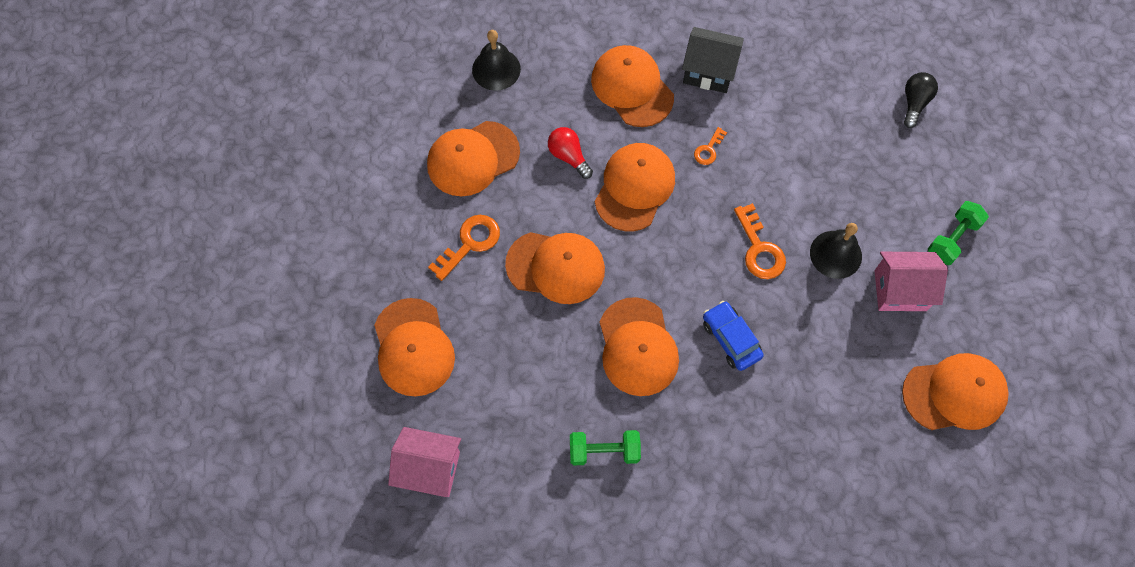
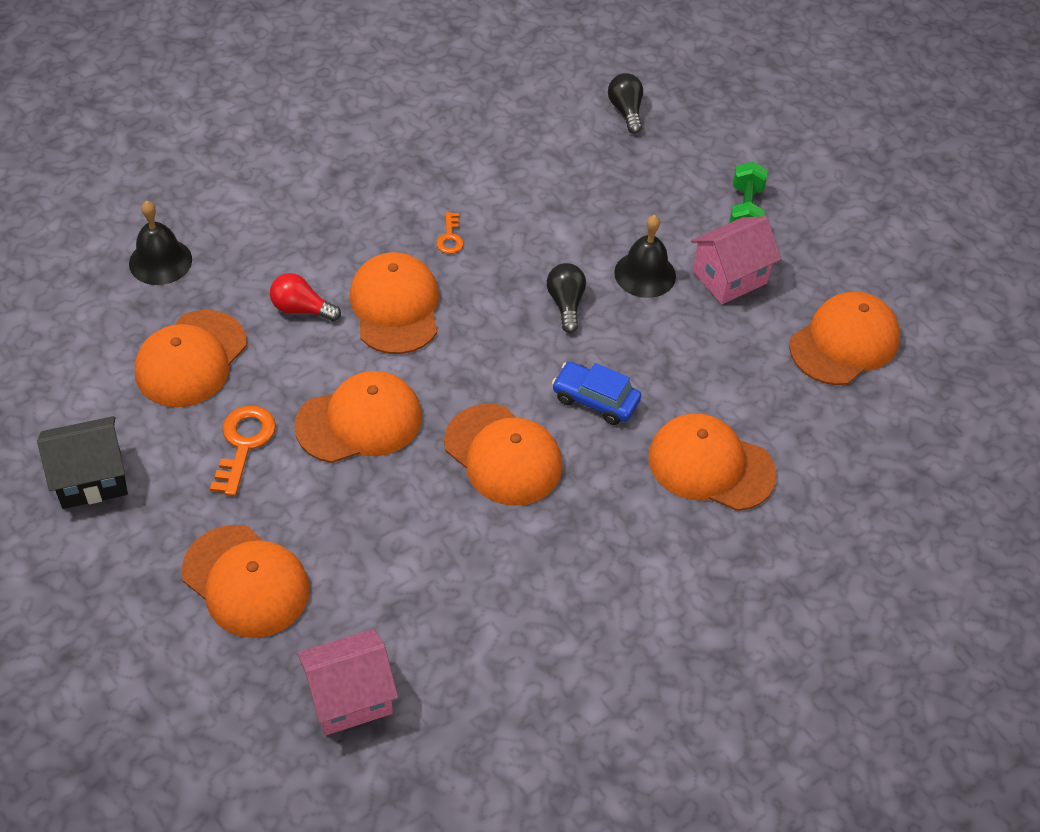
camera: 35 degrees left, 15 degrees down
(604, 451) = (537, 574): green dumbbell -> none
(632, 88) = (328, 216): orange cap -> orange cap (710, 465)
(709, 71) = (401, 167): black house -> black house (91, 479)
(759, 249) = (566, 304): orange key -> black light bulb

